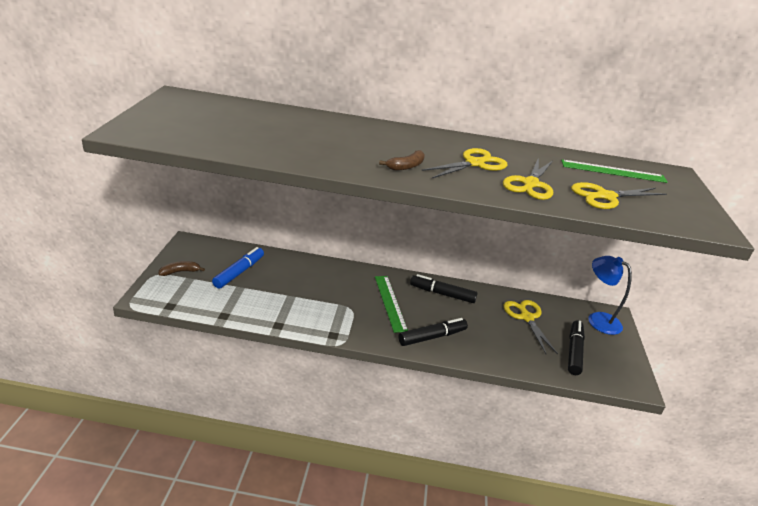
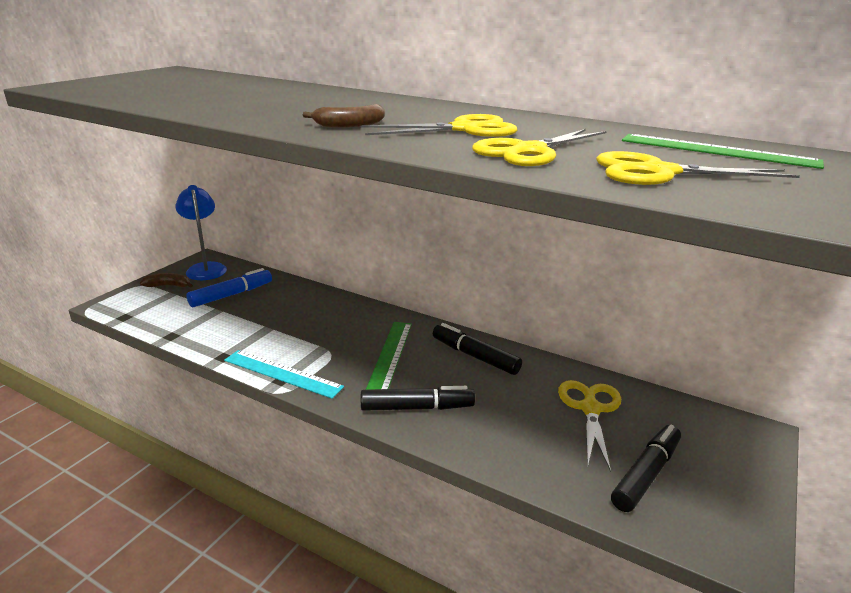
camera: 25 degrees right, 5 degrees down
(330, 330) = (282, 373): none -> turquoise ruler
(598, 319) = (723, 434): blue lamp -> blue lamp (205, 268)

